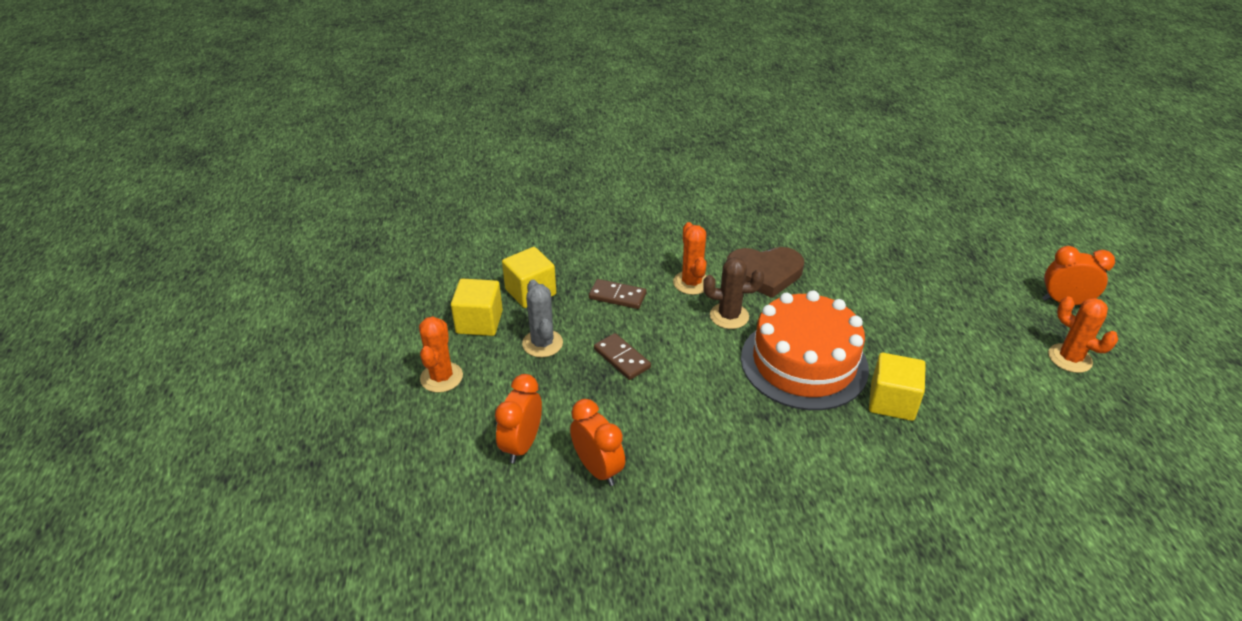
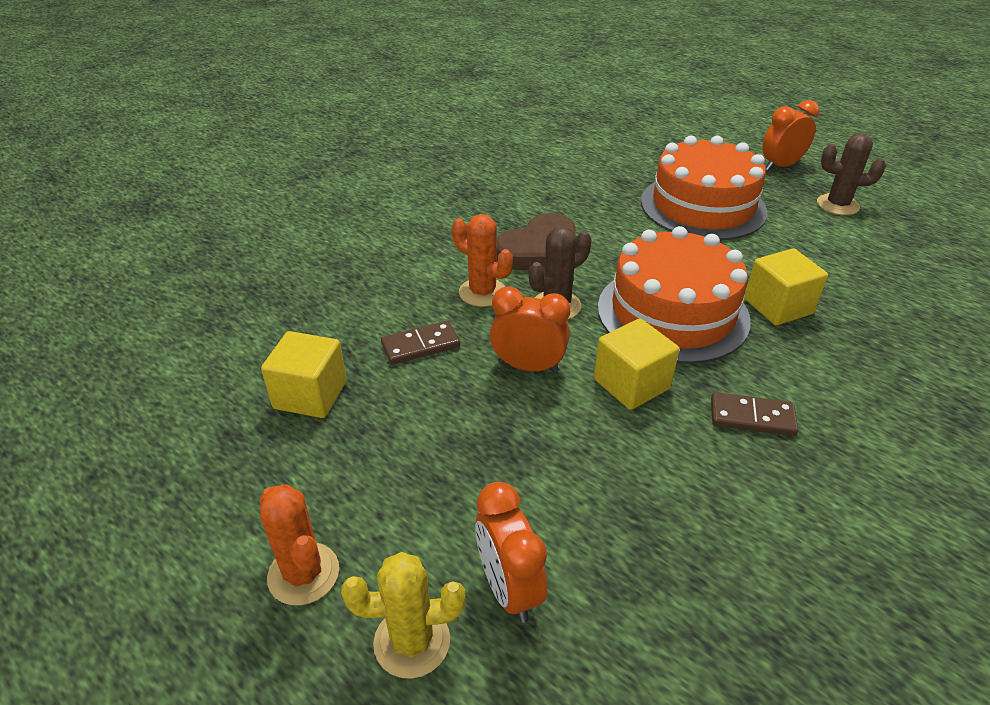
camera: 40 degrees left, 0 degrees up
(456, 436) = (412, 641): none -> yellow cactus
(479, 322) = (280, 468): yellow cube -> yellow cube (631, 384)
(542, 343) = (393, 446): grey cactus -> none
(598, 469) = (625, 552): orange clock -> orange clock (528, 366)
(622, 358) = (503, 409): brown domino -> brown domino (752, 417)
(938, 301) = (703, 206): none -> orange cake
(1069, 358) = (837, 205): orange cactus -> brown cactus

